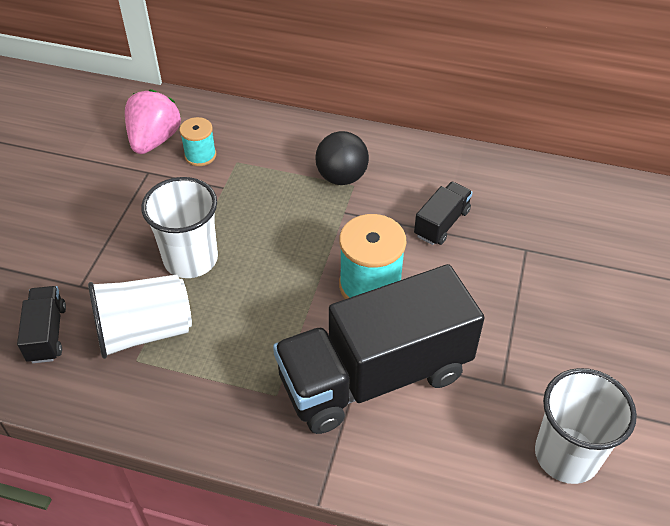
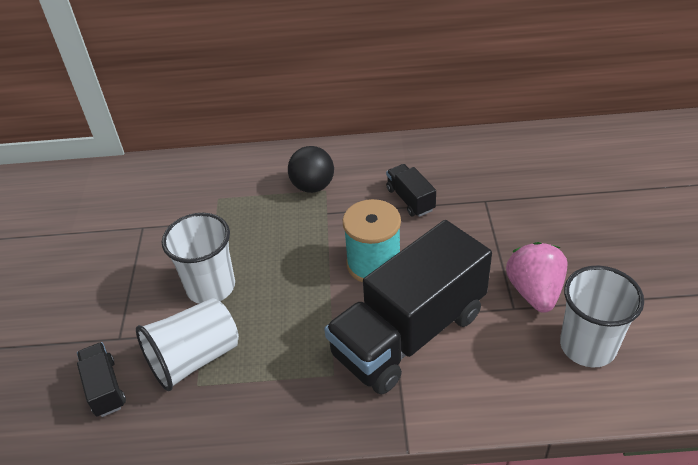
camera: 15 degrees left, 5 degrees down
(154, 140) = (137, 200): pink strawberry -> pink strawberry (534, 292)
(200, 155) = (184, 201): turquoise spool -> none
(441, 223) = (410, 199): black truck -> black truck turned 45 degrees counterclockwise

